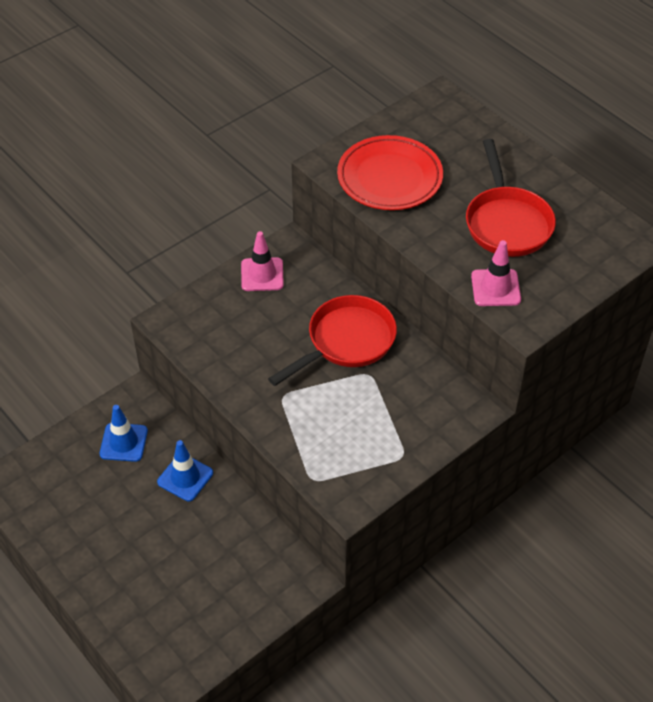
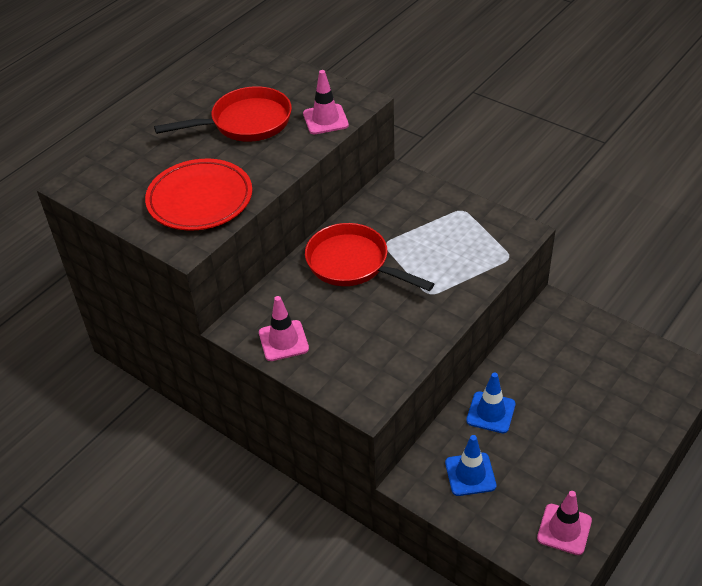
camera: 100 degrees left, 5 degrees down
(37, 498) = (564, 529): none -> pink traffic cone

